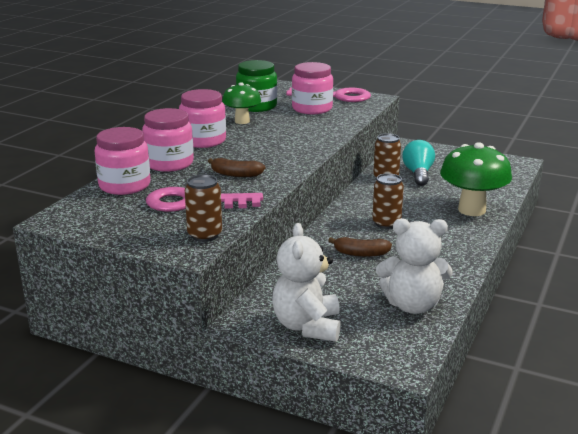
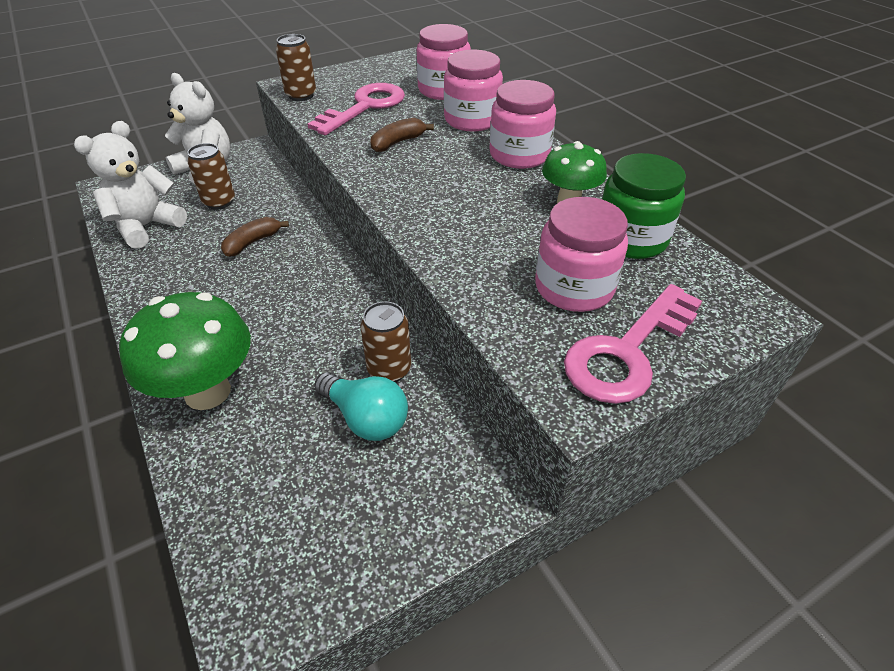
camera: 125 degrees right, 20 degrees up
(386, 223) = (279, 293): brown can -> brown can (219, 202)

